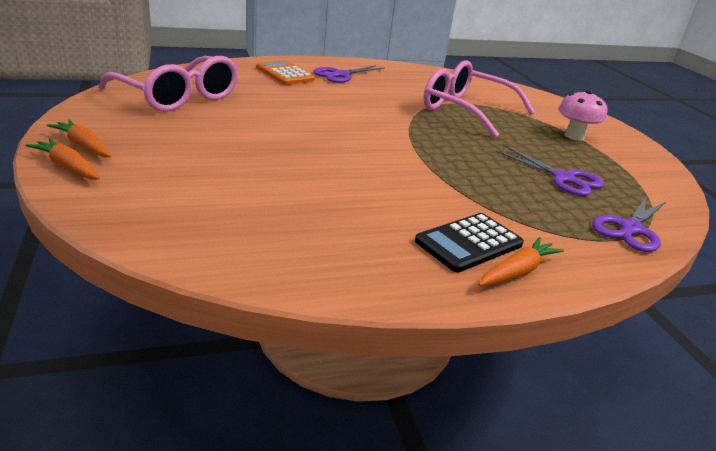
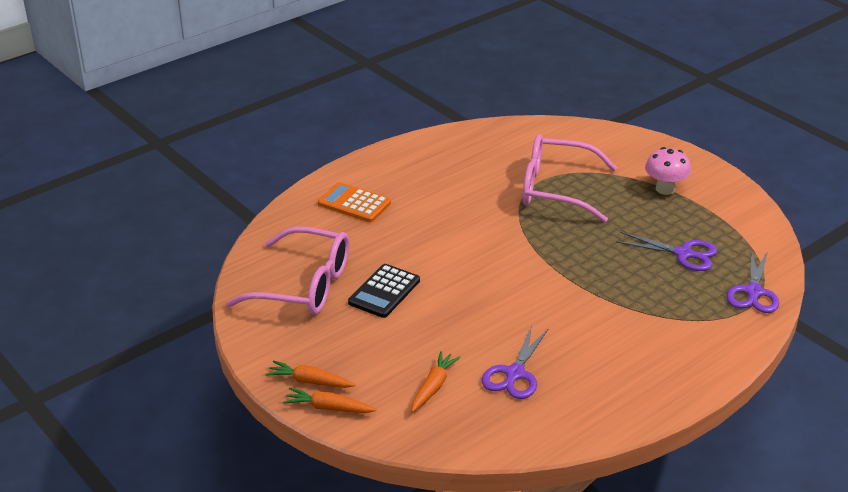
camera: 20 degrees left, 5 degrees up
(340, 75) = (404, 181): purple scissors -> purple scissors (514, 374)
(469, 243) = (657, 355): black calculator -> black calculator (384, 292)
(518, 271) = (701, 366): orange carrot -> orange carrot (433, 386)

